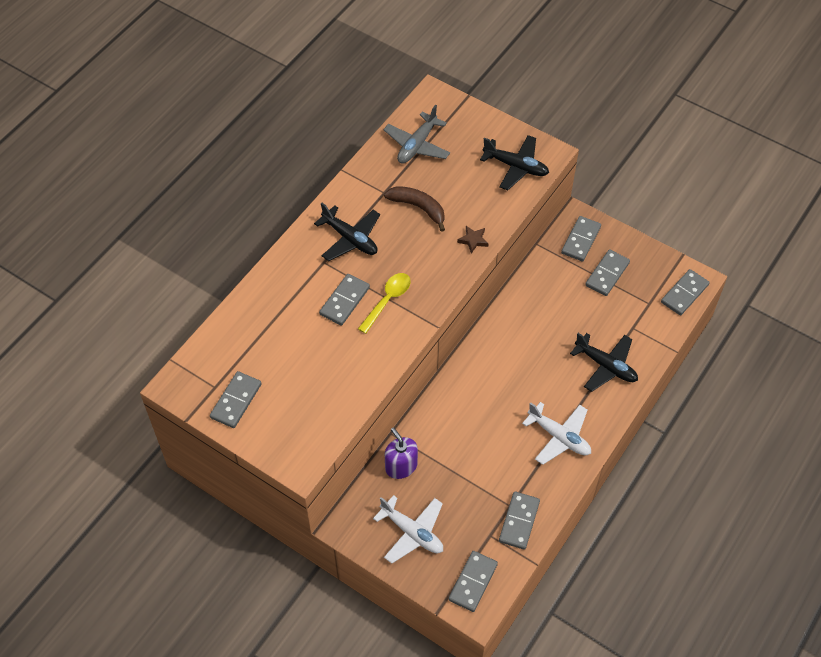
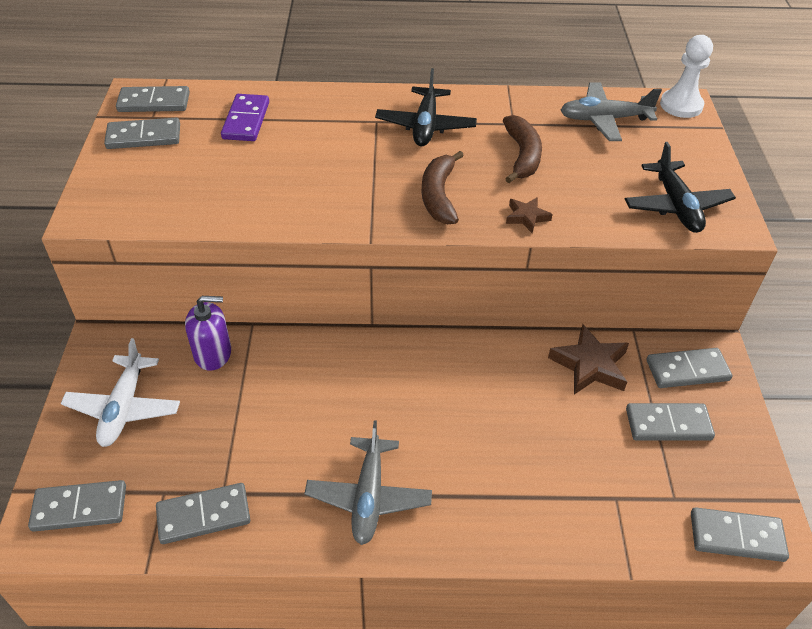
camera: 55 degrees right, 10 degrees down
(264, 333) = (246, 120): none -> purple domino
(344, 301) = (339, 155): grey domino -> grey domino (154, 102)
(387, 300) = (370, 186): yellow spoon -> none
(401, 466) = (213, 353): purple soap dispenser -> purple soap dispenser turned 60 degrees clockwise
(423, 271) = (439, 195): none -> brown banana
(434, 98) = (681, 105): none -> white pawn
(546, 281) = (590, 365): none -> brown star
(559, 437) = (369, 496): white plane -> grey plane
(605, 366) = (525, 496): black plane -> none

